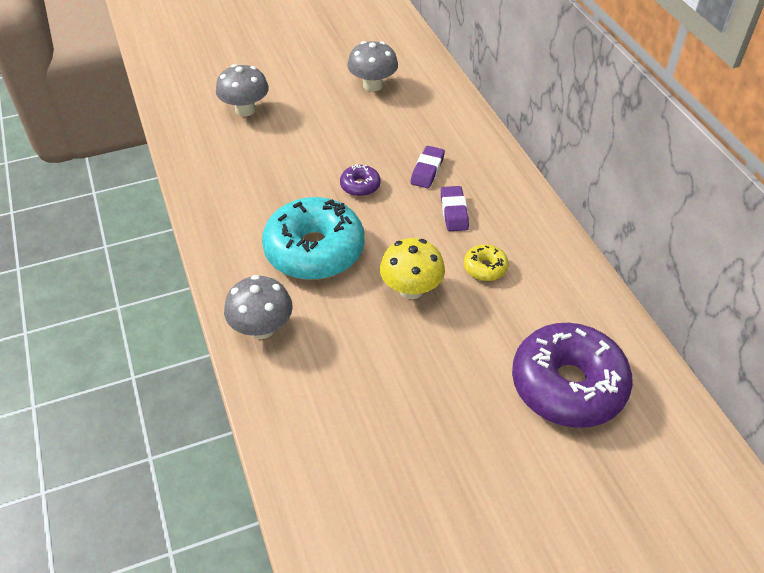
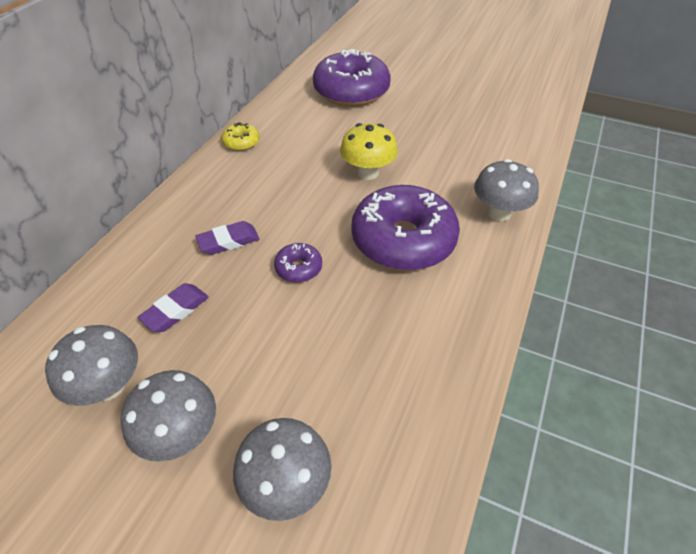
camera: 135 degrees left, 0 degrees up
(314, 94) = (181, 433): none -> grey mushroom
(314, 250) = (403, 240): turquoise donut -> purple donut
(454, 212) = (265, 197): purple eraser -> purple eraser (175, 310)
(485, 268) = (304, 155): yellow donut -> yellow donut (241, 142)

